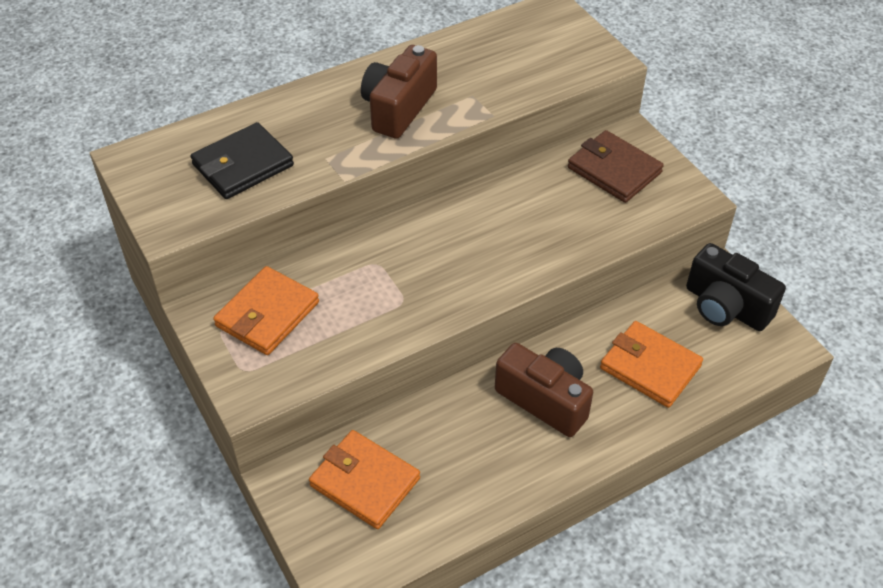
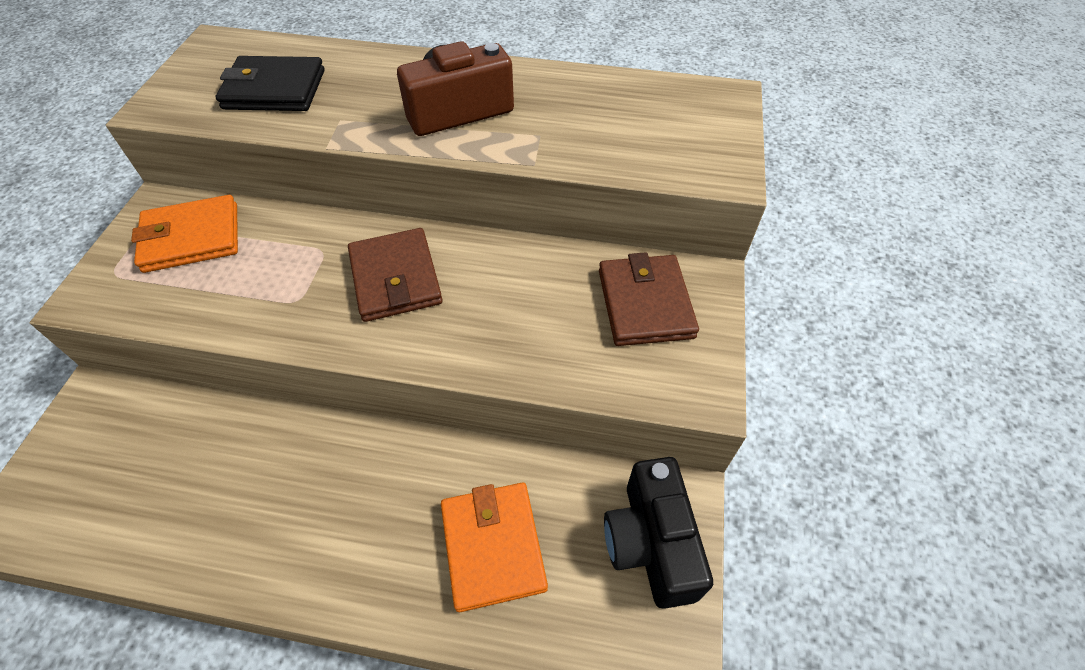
camera: 40 degrees right, 5 degrees up
(364, 482) = (134, 448): orange wallet -> none
(449, 248) = (396, 278): none -> brown wallet
(545, 400) = (358, 496): brown camera -> none

